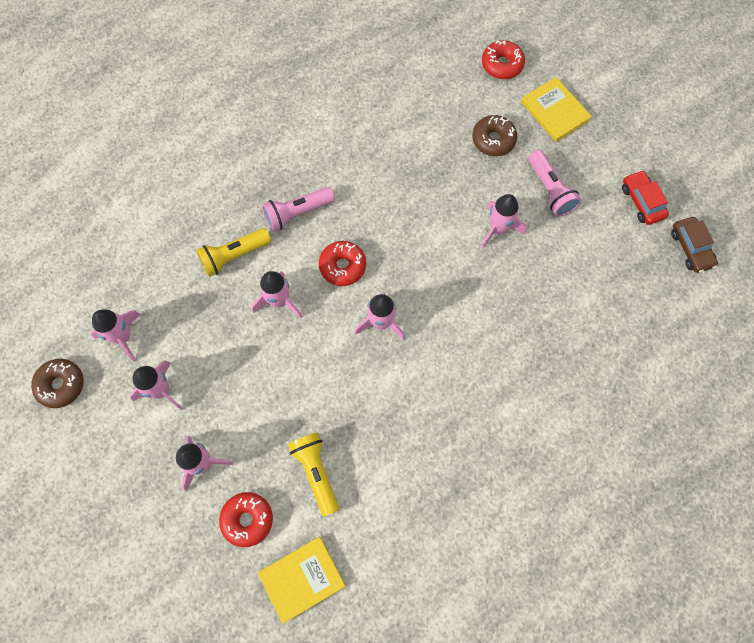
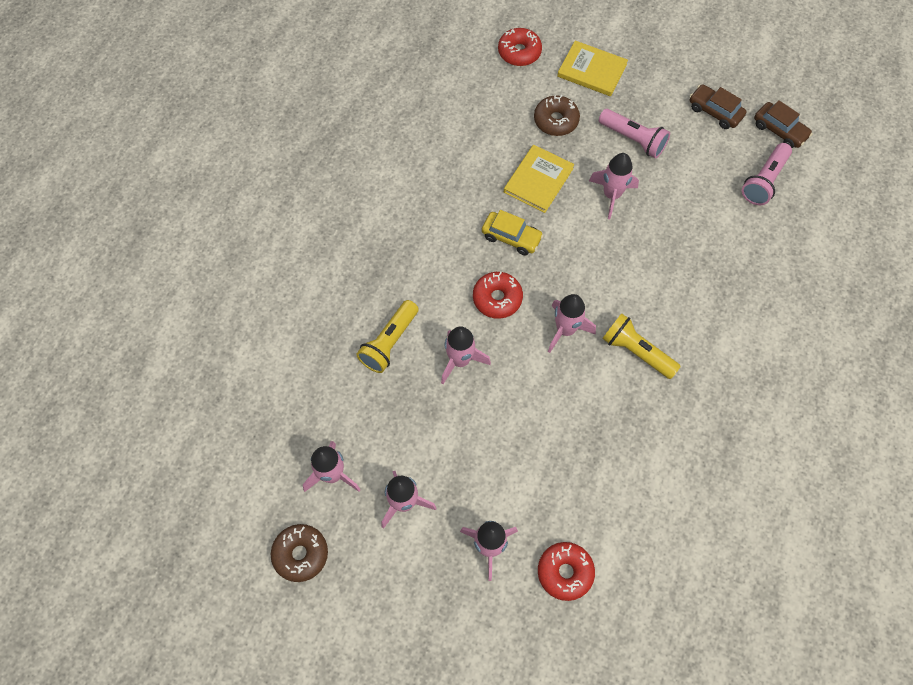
camera: 30 degrees left, 5 degrees down
(297, 213) = (423, 273): pink flashlight -> pink flashlight (764, 181)
(302, 579) = (649, 594): yellow book -> yellow book (538, 180)
(316, 472) = (597, 493): yellow flashlight -> yellow flashlight (636, 352)
(388, 221) = (511, 237): none -> yellow car
(642, 201) = (715, 111): red car -> brown car

